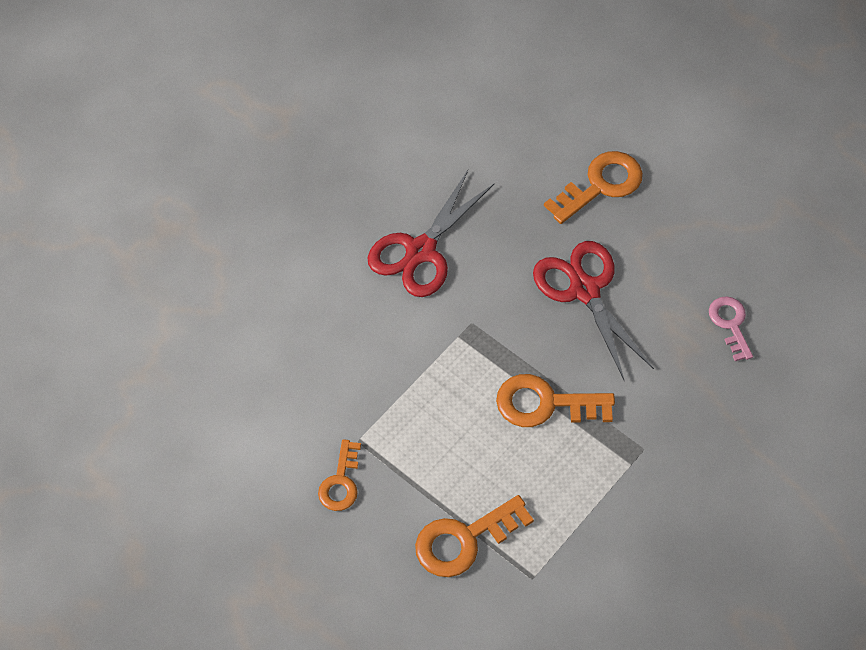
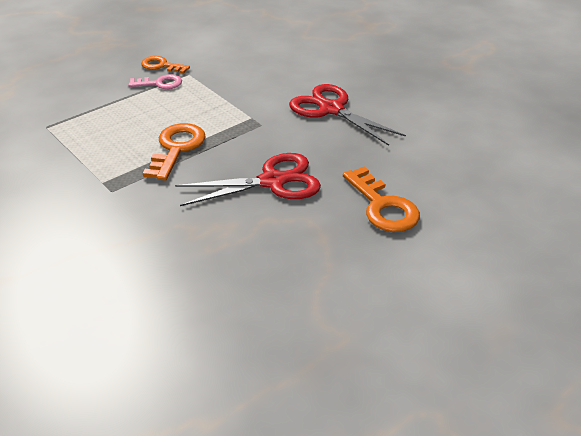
camera: 100 degrees right, 20 degrees down
(464, 540) = (92, 104): orange key -> none
(730, 324) = (206, 264): pink key -> pink key (160, 83)

